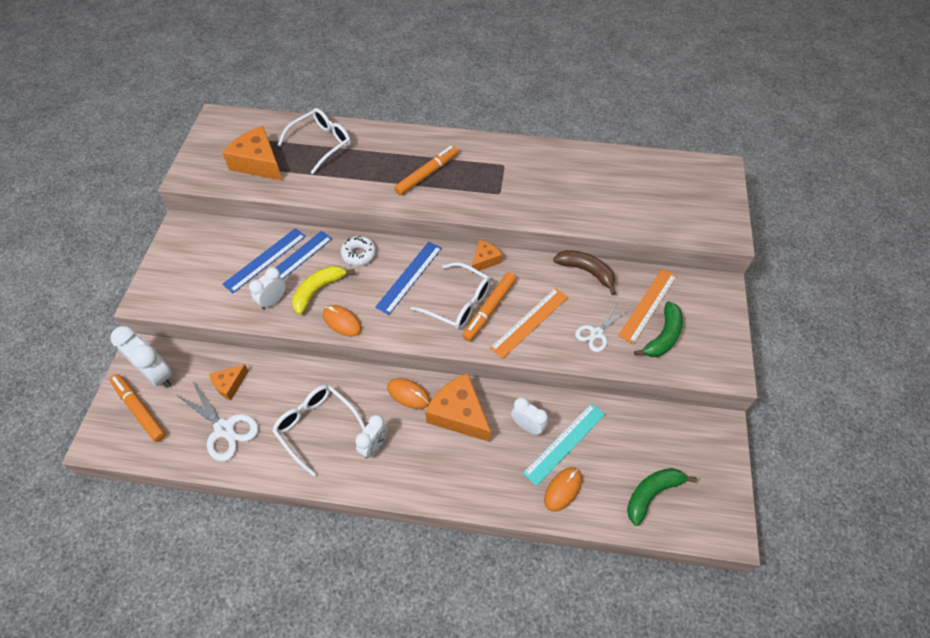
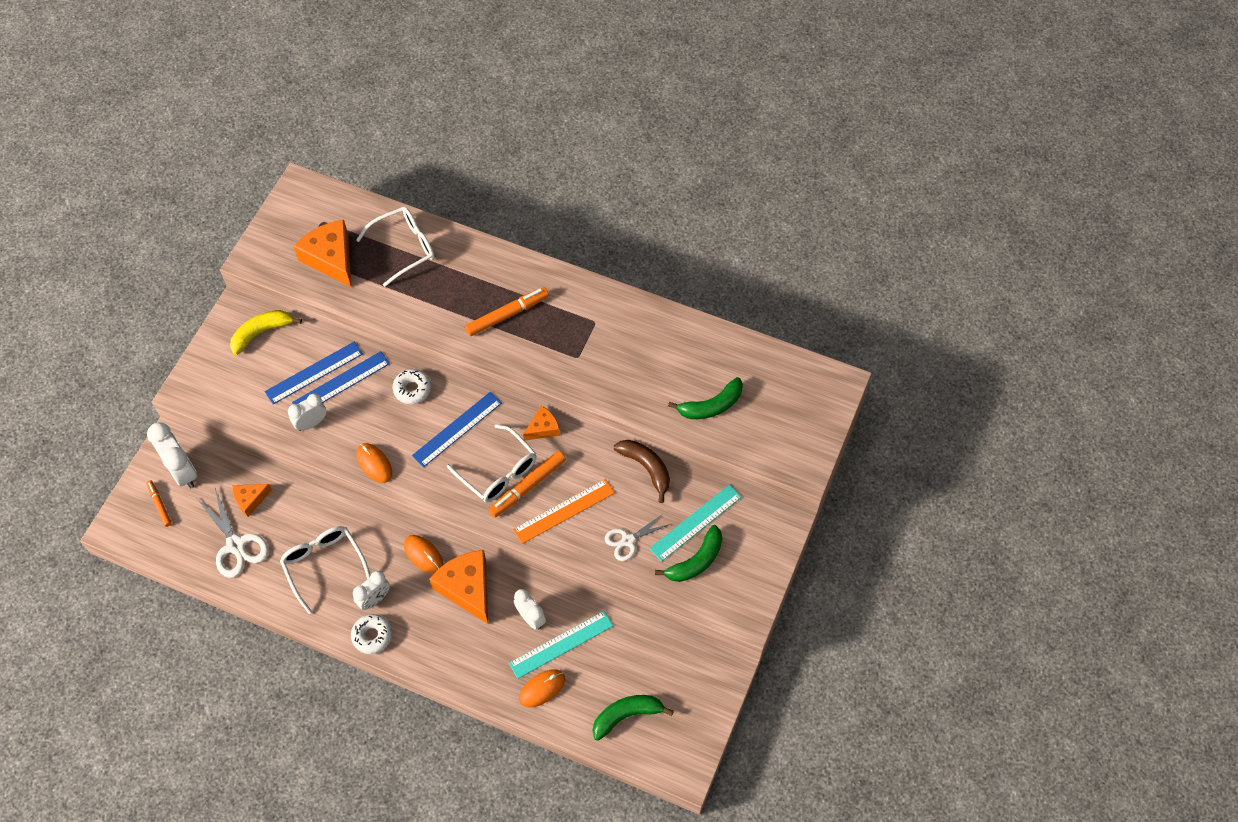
camera: 15 degrees right, 5 degrees up
(140, 410) = (159, 505): orange marker -> orange marker, size x0.58
(318, 290) = (359, 422): yellow banana -> yellow banana (261, 333)
(382, 481) = (372, 636): none -> white donut
(628, 205) = (711, 406): none -> green banana
(648, 305) = (695, 522): orange ruler -> turquoise ruler

